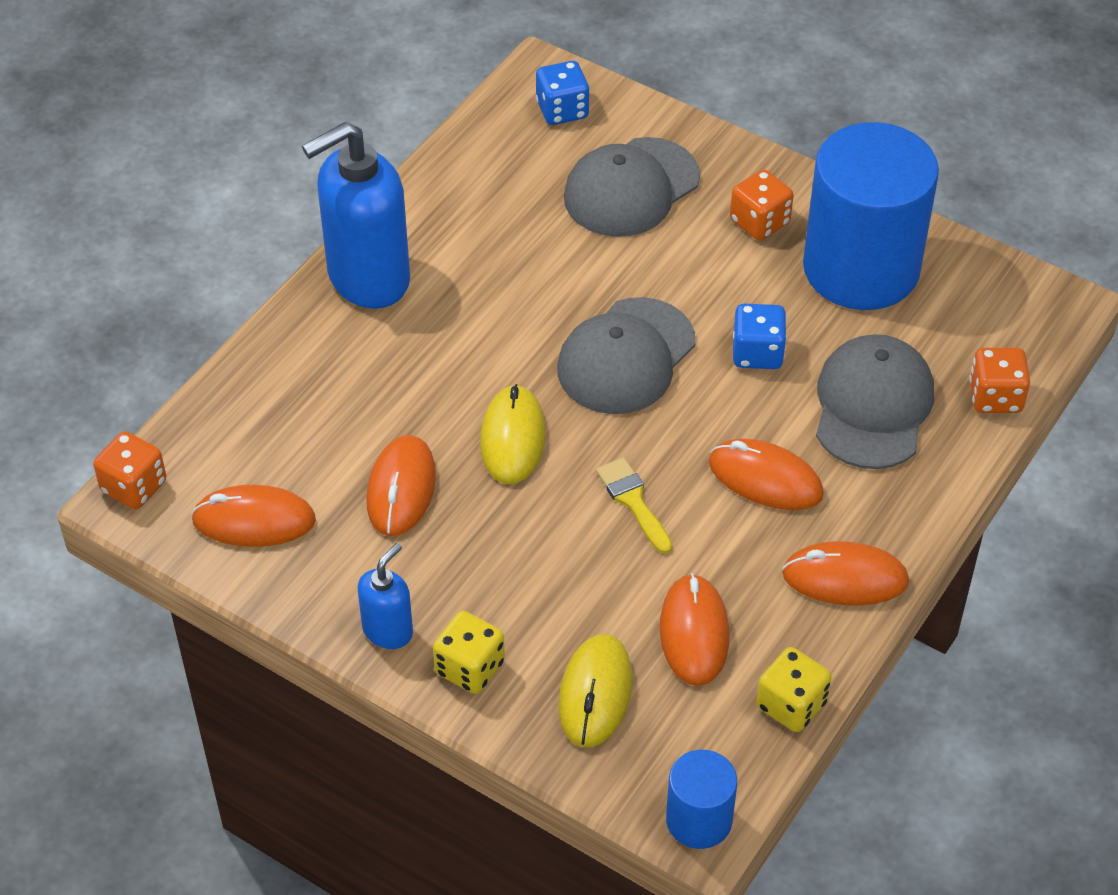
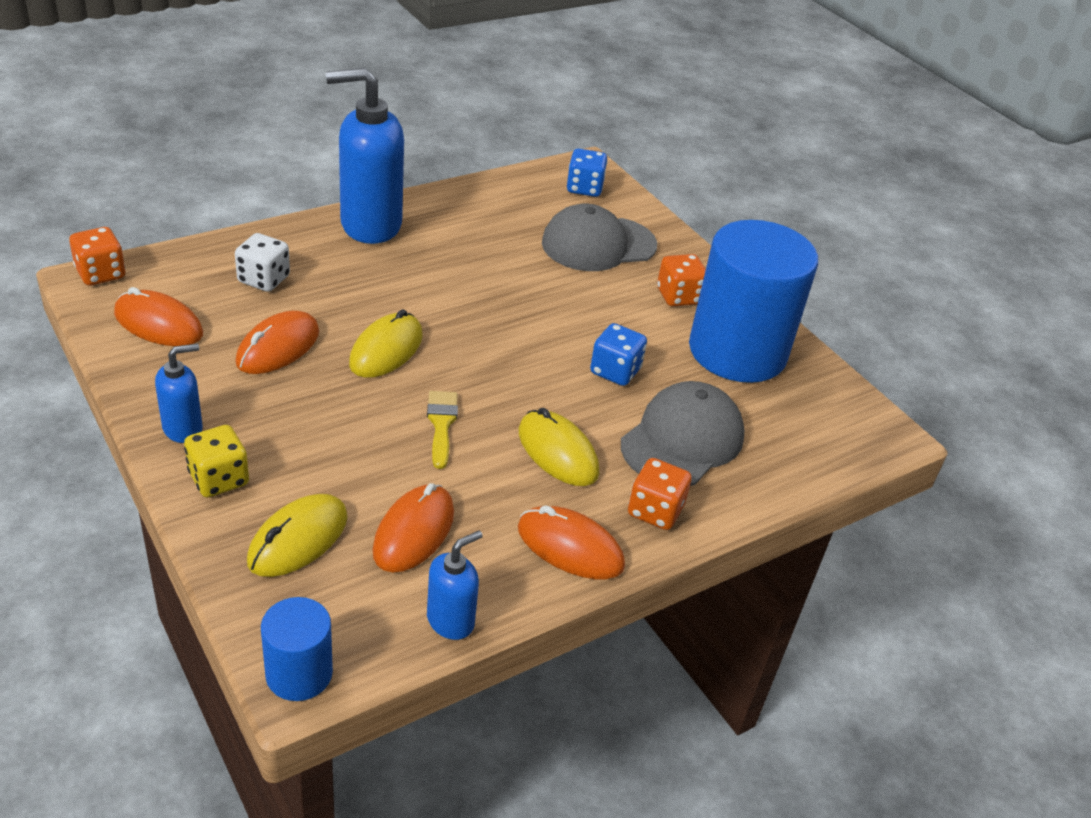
camera: 20 degrees right, 10 degrees down
(314, 409) = (264, 279): none -> white dice
(626, 357) = (513, 335): grey cap -> none
(765, 479) = (557, 452): orange mouse -> yellow mouse
(791, 705) = (451, 621): yellow dice -> blue soap dispenser
(995, 397) = (791, 474): orange dice -> orange dice (655, 511)

